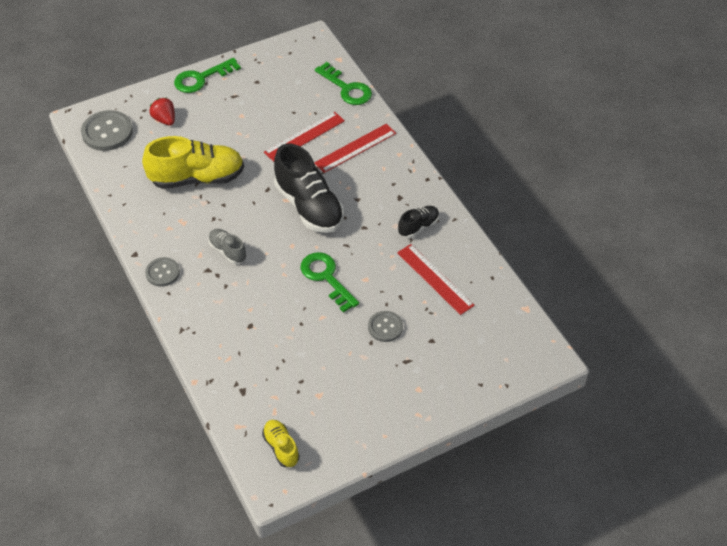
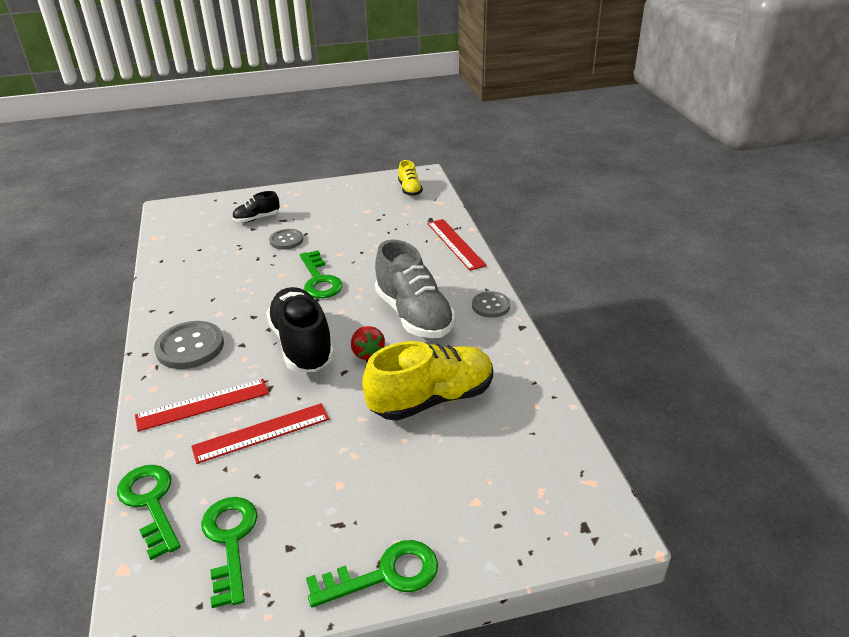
camera: 165 degrees left, 15 degrees down
(107, 132) = (561, 493): grey button -> grey button (190, 347)
(164, 119) = (464, 499): red strawberry -> red strawberry (367, 353)
(197, 178) = (431, 399): yellow shoe -> yellow shoe turned 150 degrees clockwise
(227, 251) = (414, 315): grey shoe -> grey shoe, size x2.02
(290, 79) = (230, 541): none -> green key
(418, 226) = (195, 308): black shoe -> black shoe (257, 218)
(435, 279) = (215, 266): red ruler -> red ruler (455, 244)

